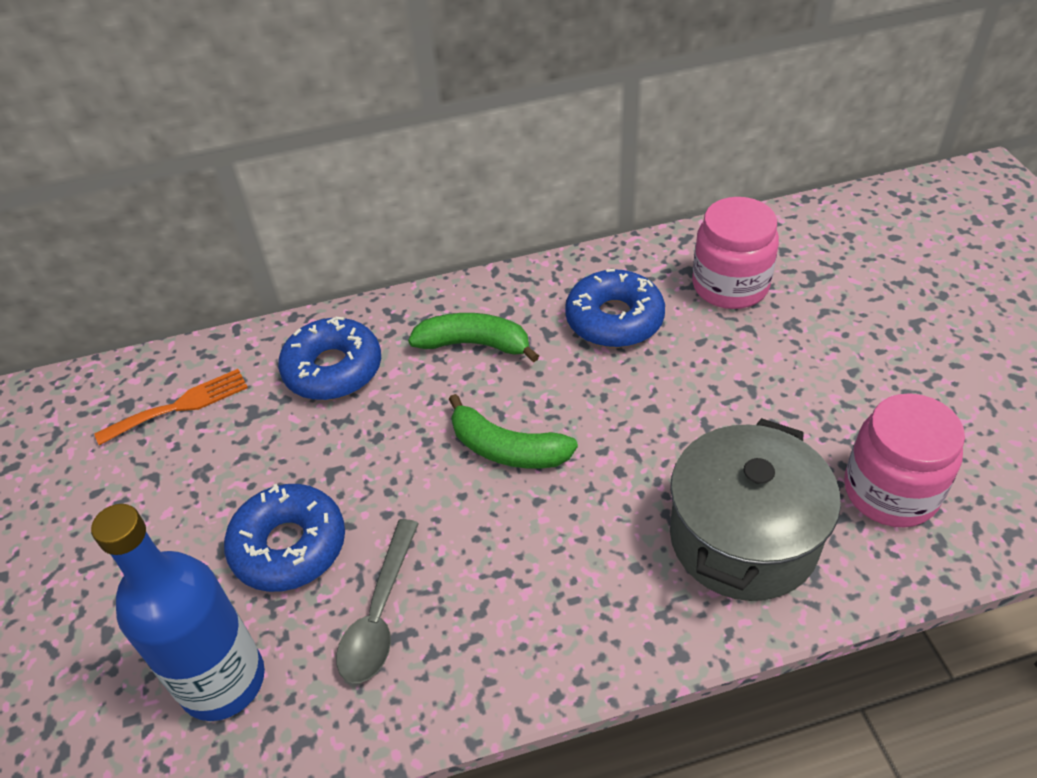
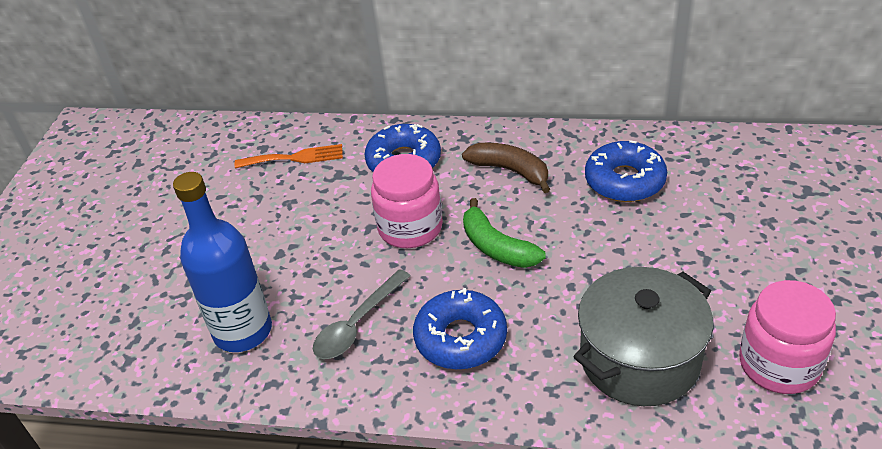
camera: 25 degrees right, 5 degrees down
(289, 546) = (321, 264): blue donut -> blue donut (460, 338)
(474, 344) = (510, 171): green banana -> brown banana
(730, 286) = (732, 180): pink jar -> pink jar (410, 228)

